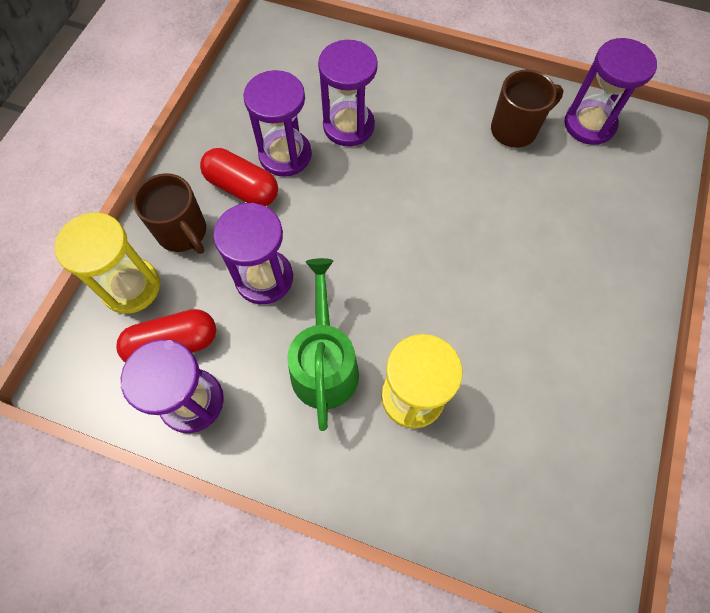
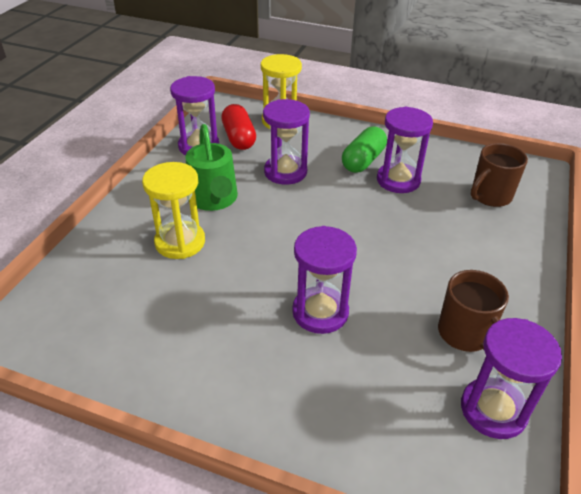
camera: 90 degrees right, 25 degrees down
(183, 233) = (322, 138): brown mug -> brown mug (490, 196)
(242, 188) = (363, 161): red capsule -> green capsule
(324, 364) = (214, 199): green watering can -> green watering can turned 75 degrees clockwise
(348, 126) = (437, 214): purple hourglass -> purple hourglass (320, 312)

